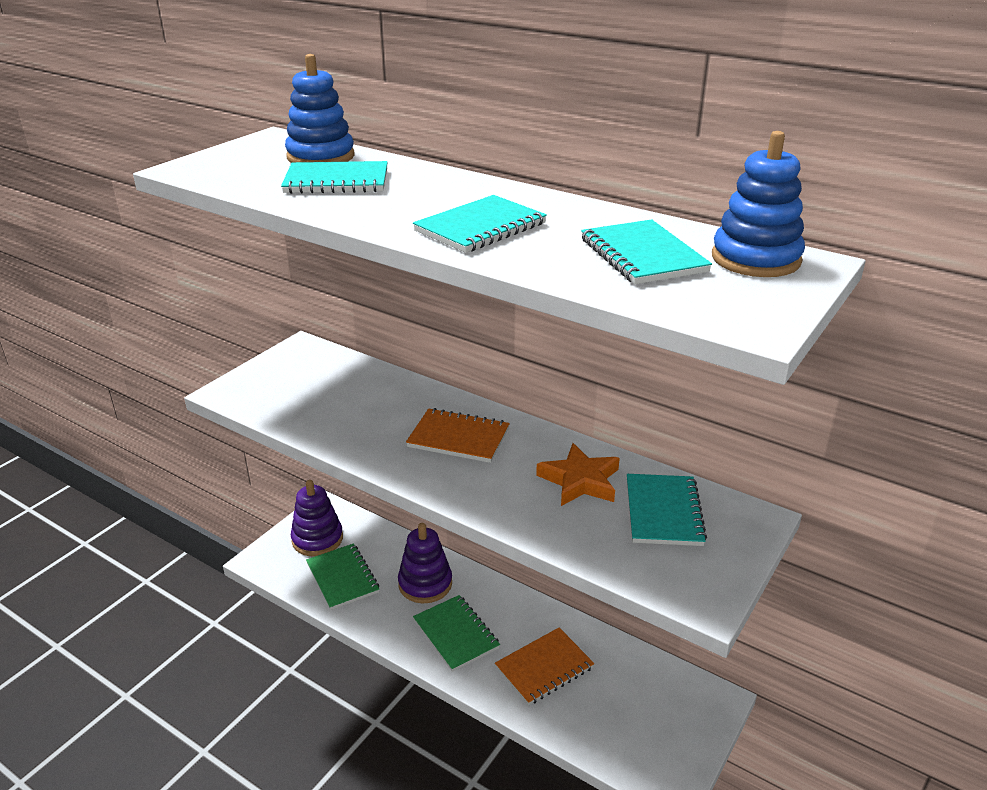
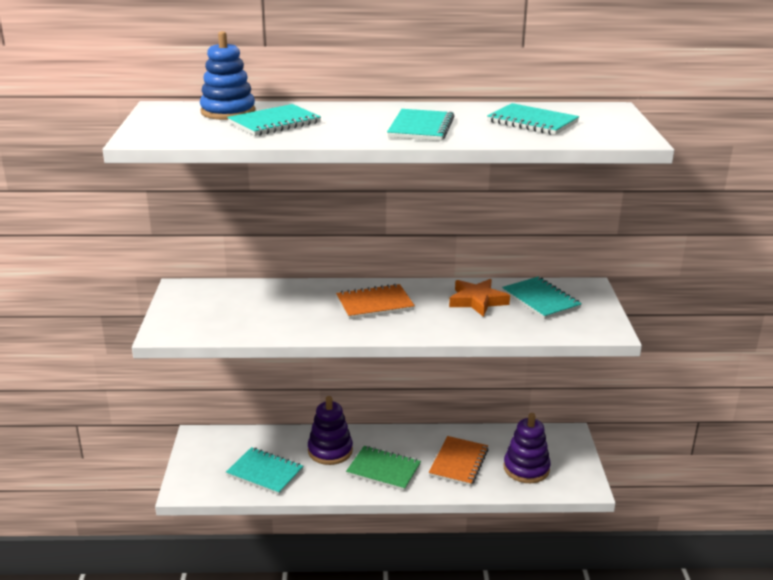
camera: 35 degrees left, 5 degrees down
(317, 539) = (216, 457): purple stacking toy -> purple stacking toy (526, 468)
(343, 578) = (265, 472): green notebook -> turquoise notebook
(755, 259) = (586, 112): blue stacking toy -> none

